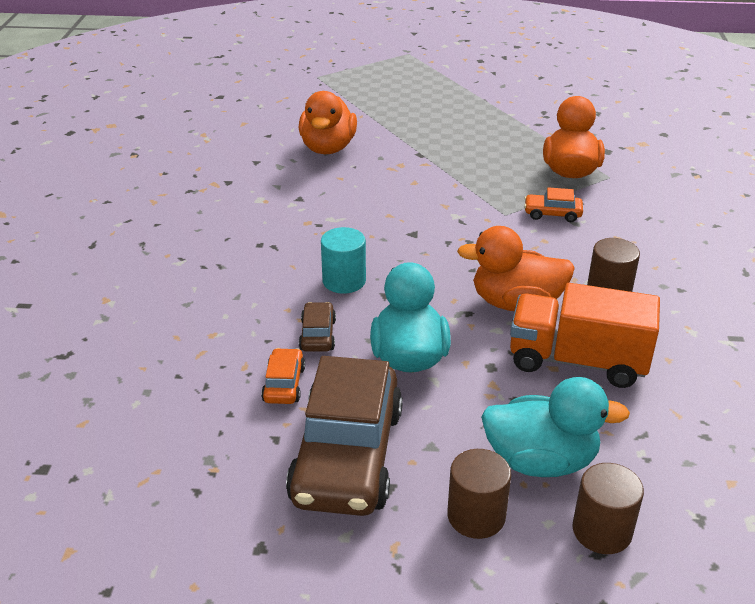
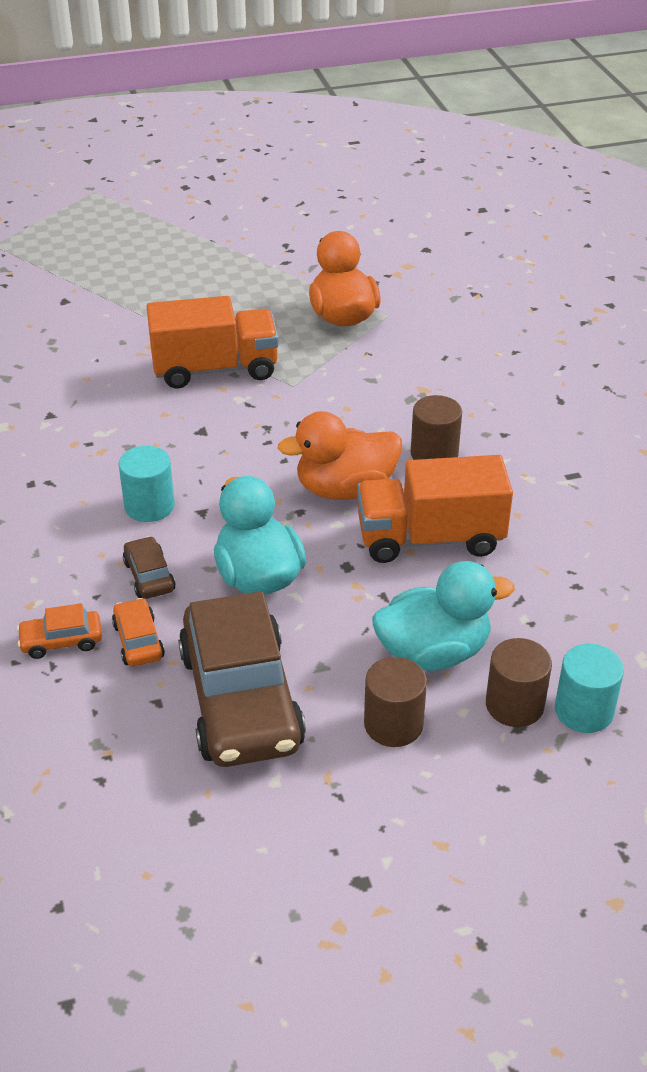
camera: 20 degrees left, 5 degrees up
(328, 148) = (54, 342): orange duck -> none
(445, 190) = (215, 369): none -> orange truck
(552, 214) = (343, 374): orange car -> orange car (61, 641)
(671, 556) = (583, 711): none -> turquoise cylinder

